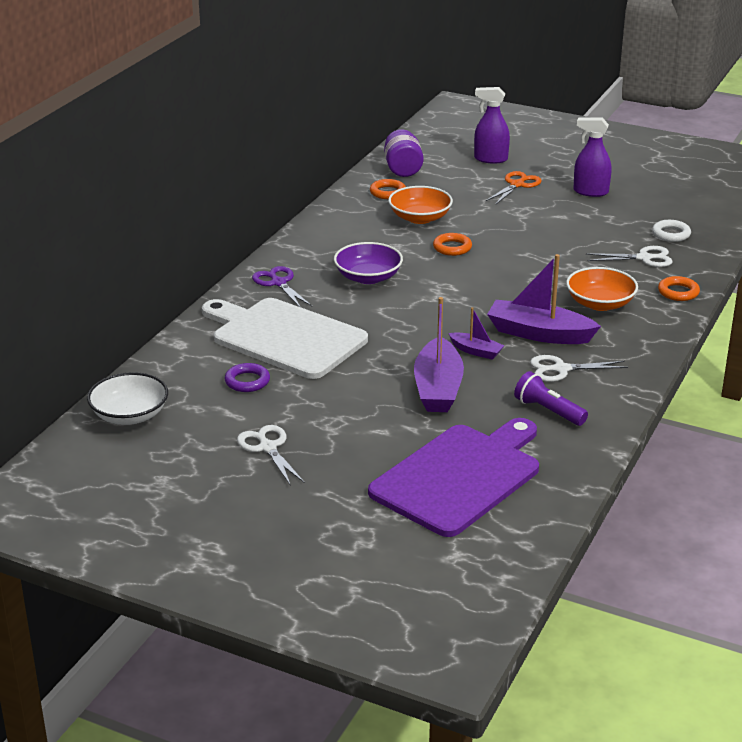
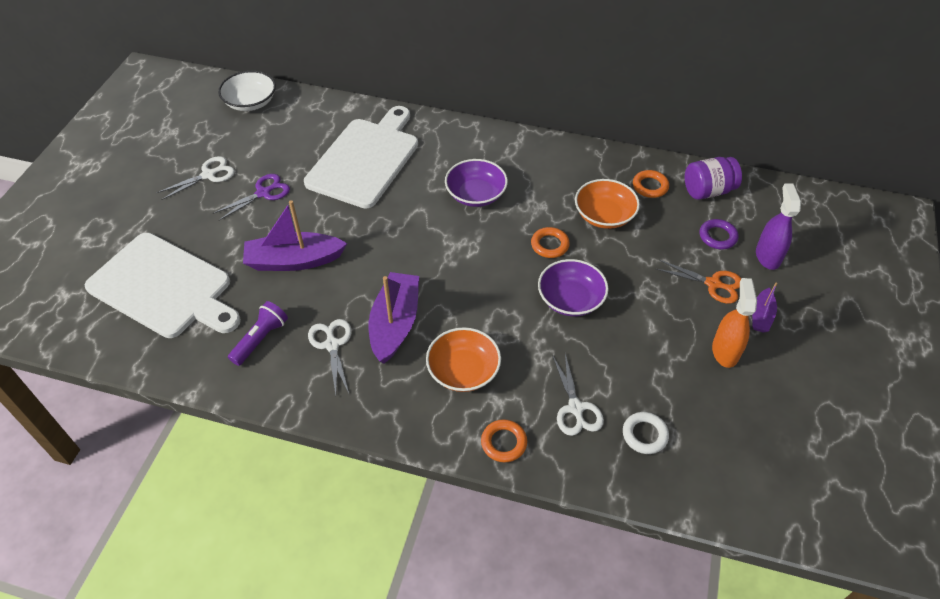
camera: 80 degrees right, 20 degrees up
(247, 381) = (298, 150): purple ring -> purple ring (717, 236)
(278, 283) = (453, 142): purple scissors -> purple scissors (263, 193)
(460, 477) = (163, 287): purple cutting board -> white cutting board
(476, 351) = (357, 280): purple boat -> purple boat (761, 316)
(523, 246) = (570, 299): none -> purple bowl
(590, 192) = (725, 351): purple spray bottle -> orange spray bottle

